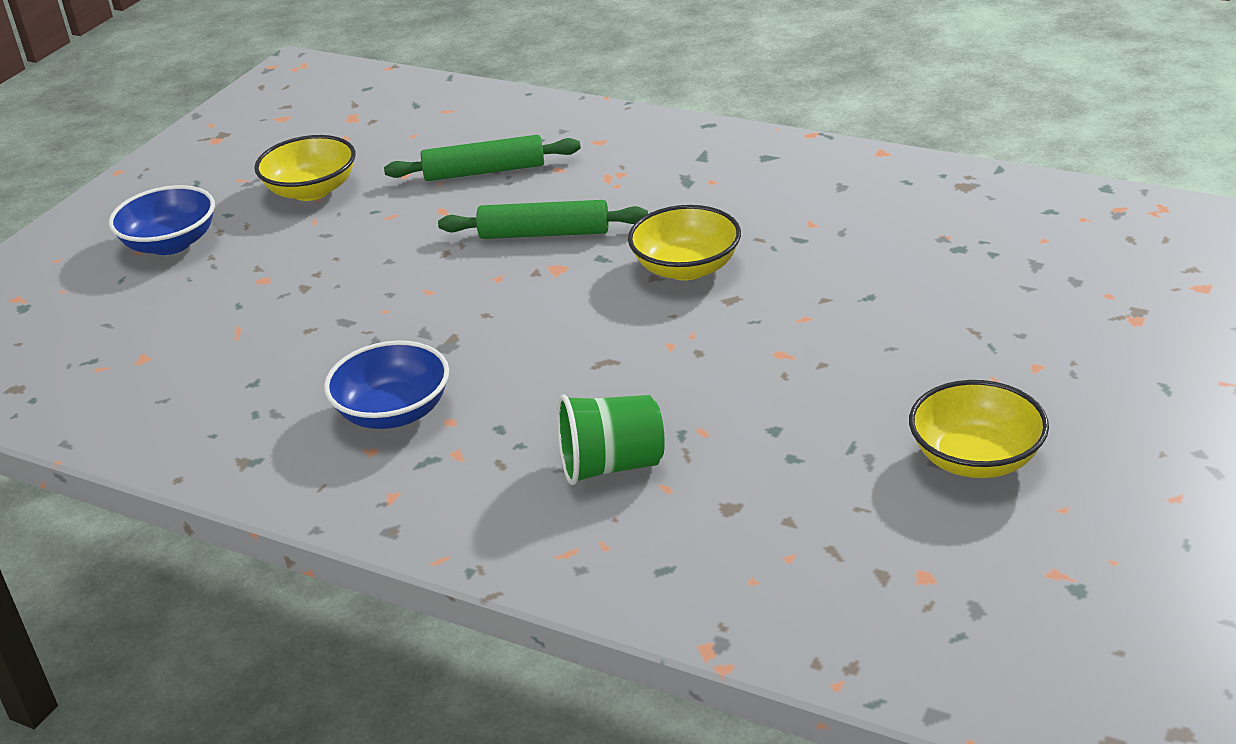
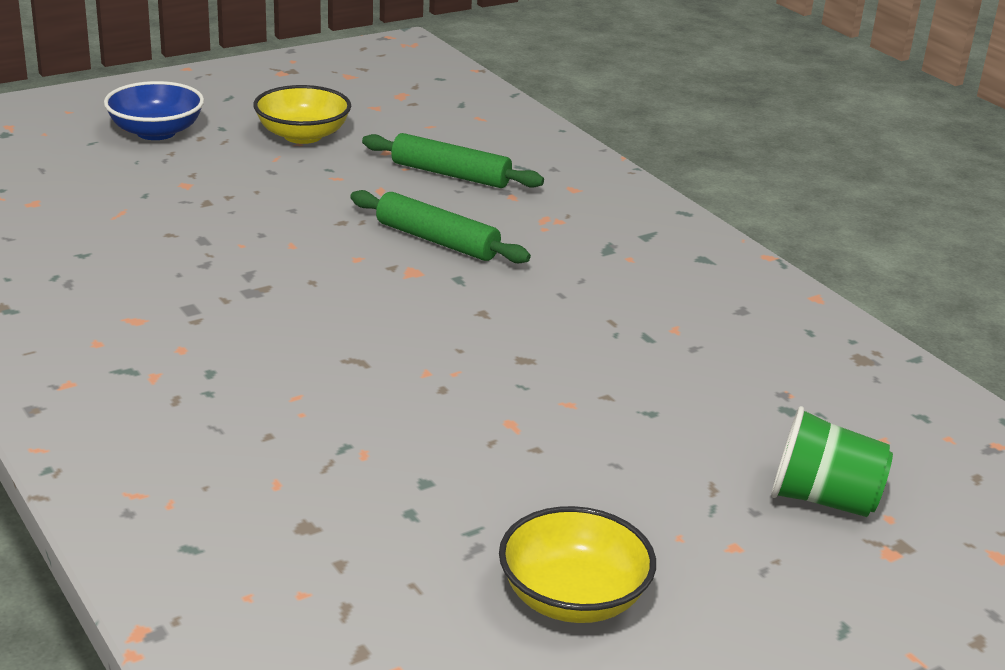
camera: 25 degrees right, 5 degrees down
(393, 412) = (150, 322): blue bowl -> none
(611, 466) = (256, 444): green cup -> green cup (823, 499)
(686, 268) = (519, 317): yellow bowl -> none

